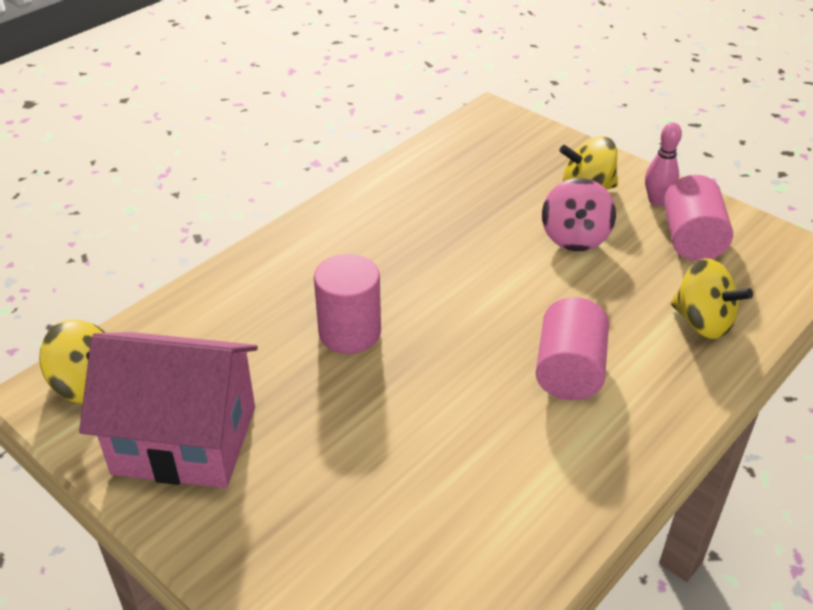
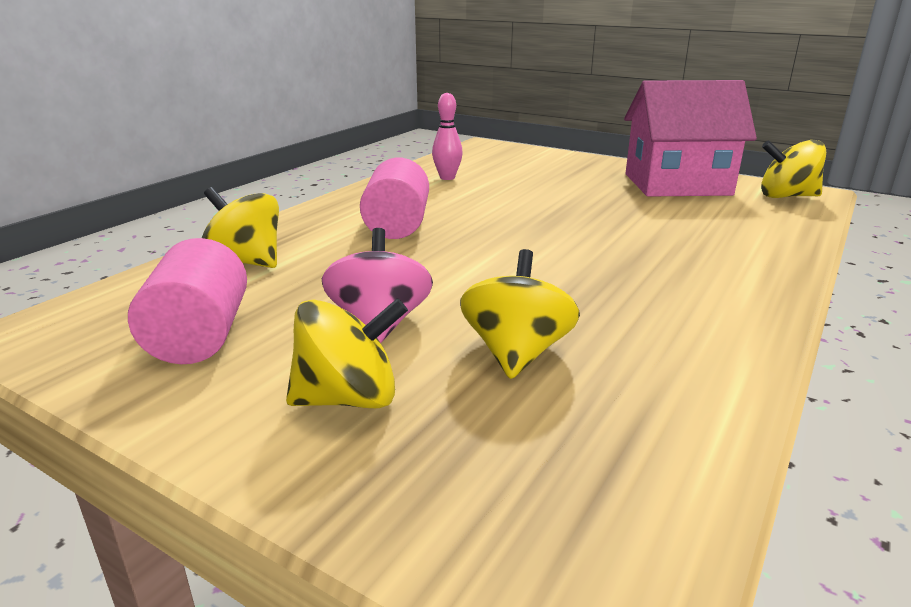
camera: 170 degrees right, 15 degrees down
(349, 332) = (611, 231): pink cylinder -> none
(491, 206) = (516, 353): none -> yellow spinning top
(656, 201) = (220, 391): pink bowling pin -> pink bowling pin (447, 178)

